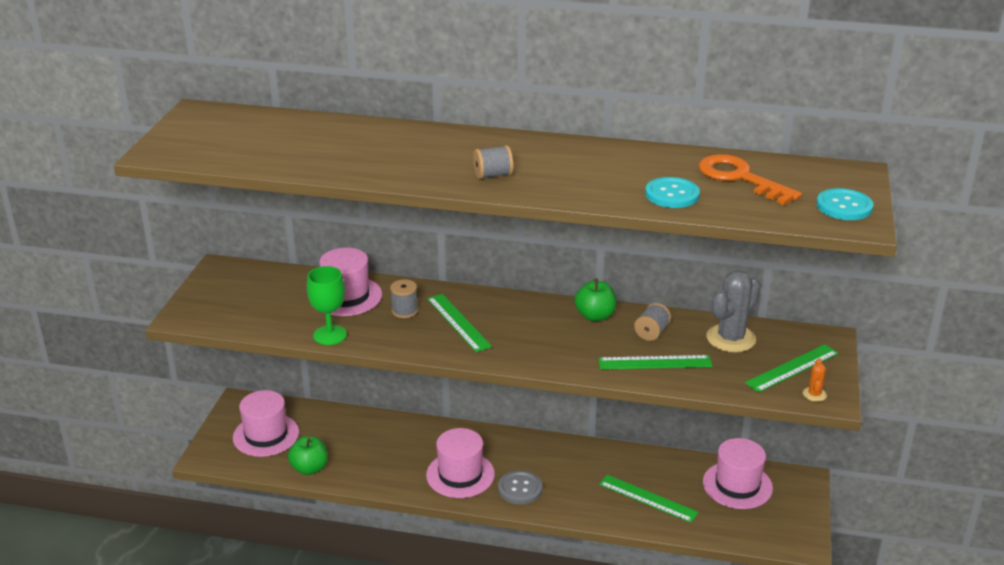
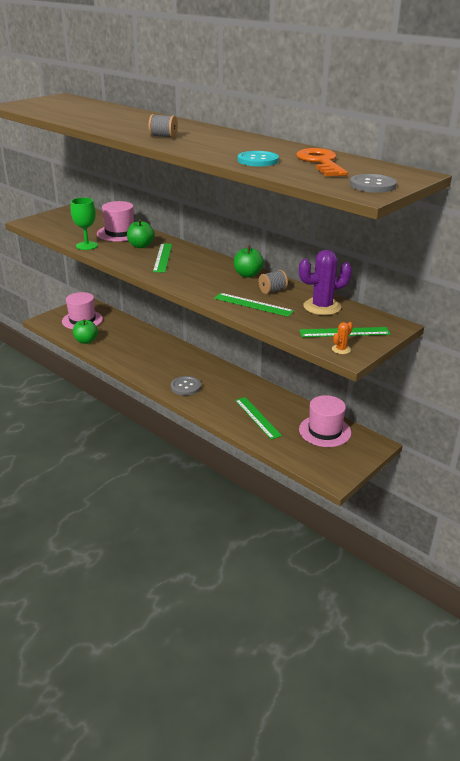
camera: 30 degrees right, 0 degrees up
(404, 311) = (141, 246): grey spool -> green apple
(460, 474) = (160, 369): pink hat -> none
(731, 338) = (322, 307): grey cactus -> purple cactus
(844, 206) = (372, 185): turquoise button -> grey button

